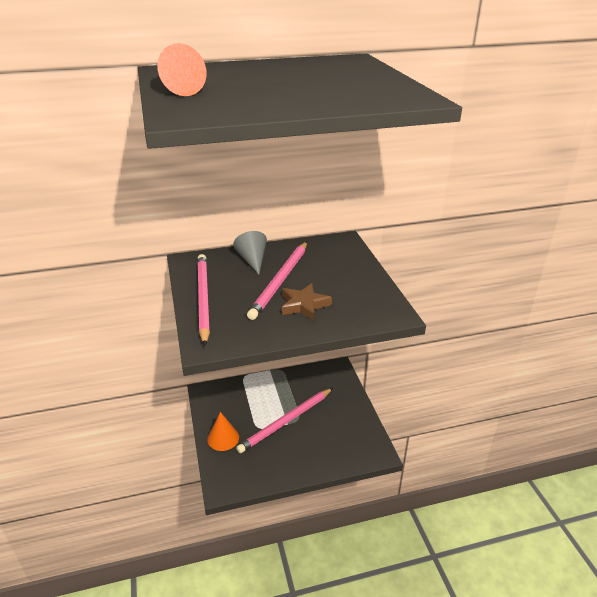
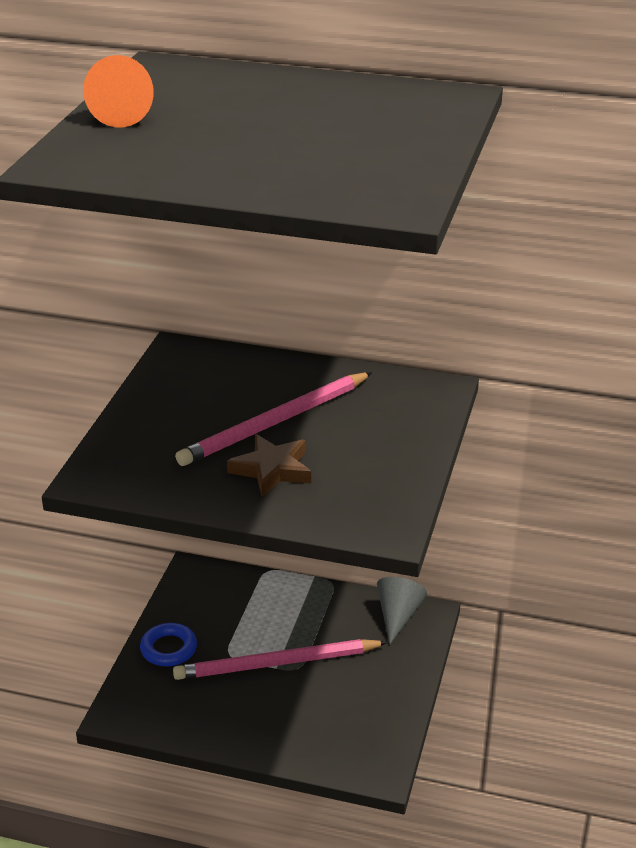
camera: 30 degrees right, 0 degrees up
(203, 298) = (147, 413): pink pencil -> none
(223, 438) = (168, 649): orange cone -> blue ring
(252, 260) = (267, 377): grey cone -> grey cone (398, 615)

